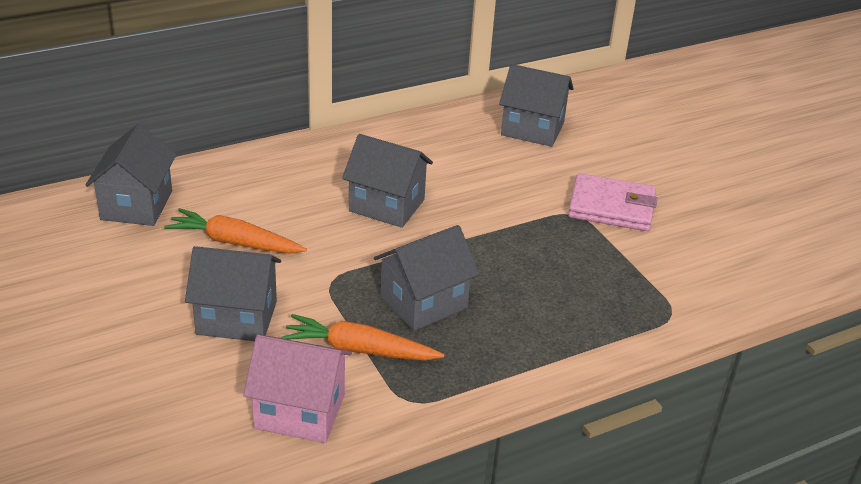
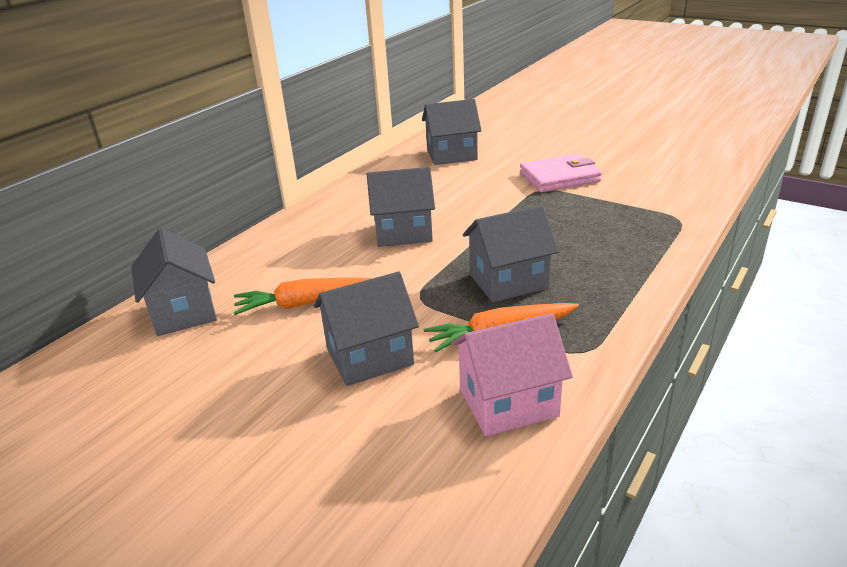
camera: 25 degrees left, 5 degrees down
(423, 302) = (508, 281): grey house -> grey house turned 45 degrees clockwise

